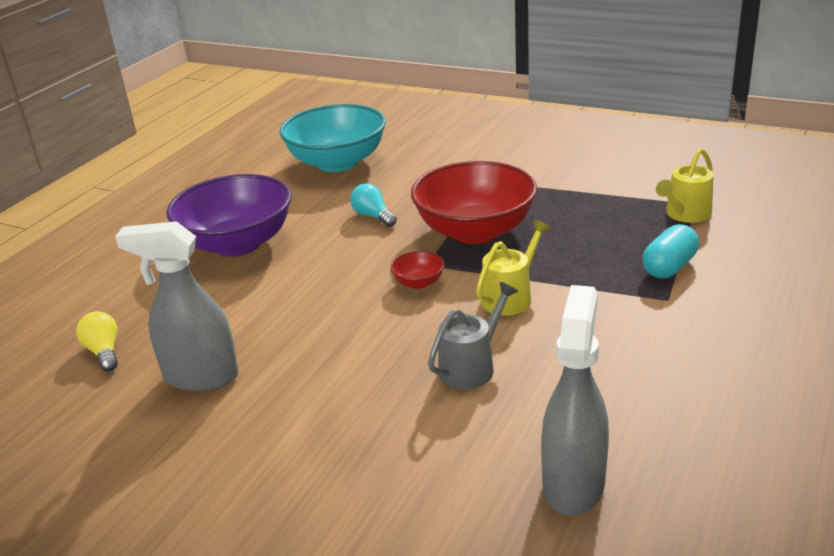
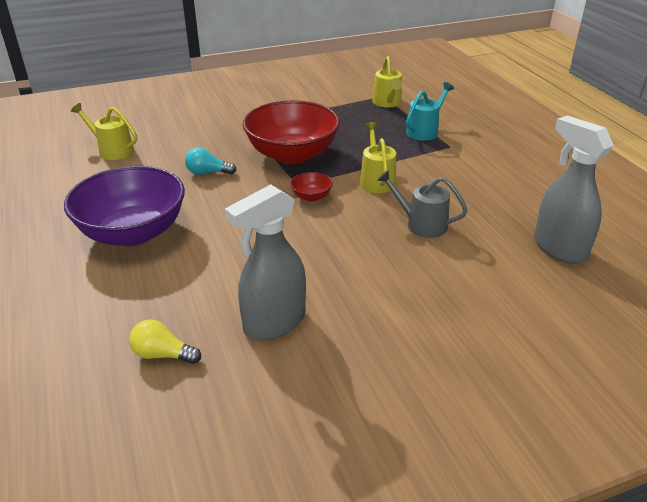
camera: 50 degrees left, 5 degrees up
(337, 162) = (112, 150): turquoise bowl -> yellow watering can
(471, 367) = (421, 224): grey watering can -> grey watering can turned 60 degrees counterclockwise
(669, 267) = (424, 131): turquoise capsule -> turquoise watering can

